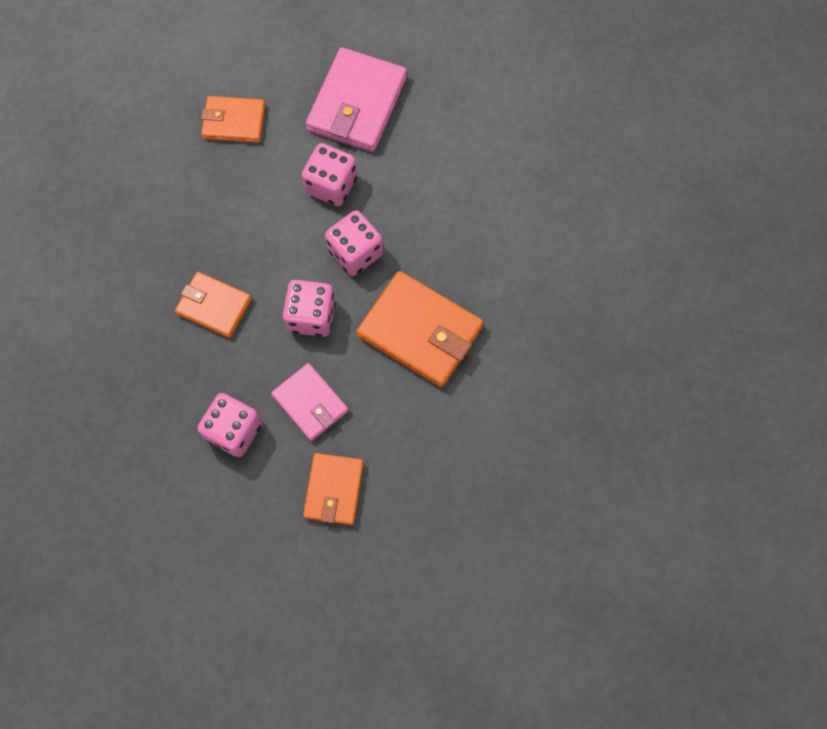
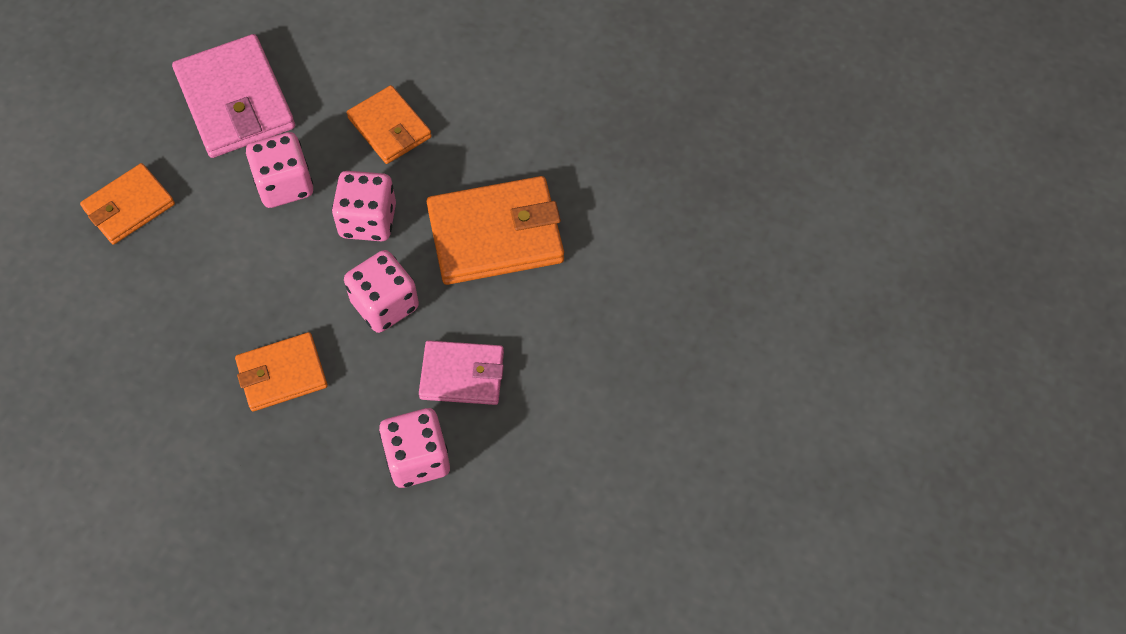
camera: 45 degrees left, 10 degrees down
(334, 489) = (561, 425): orange wallet -> orange wallet (389, 128)

